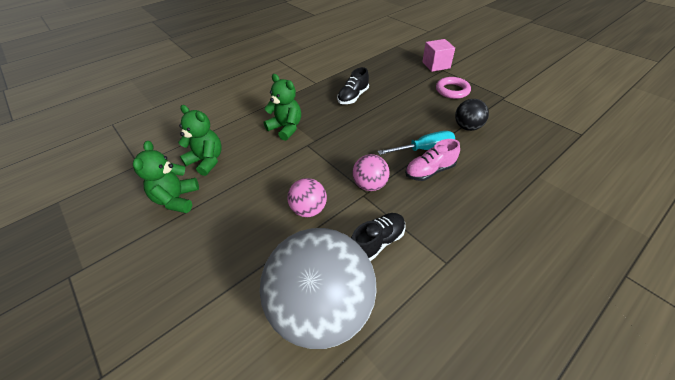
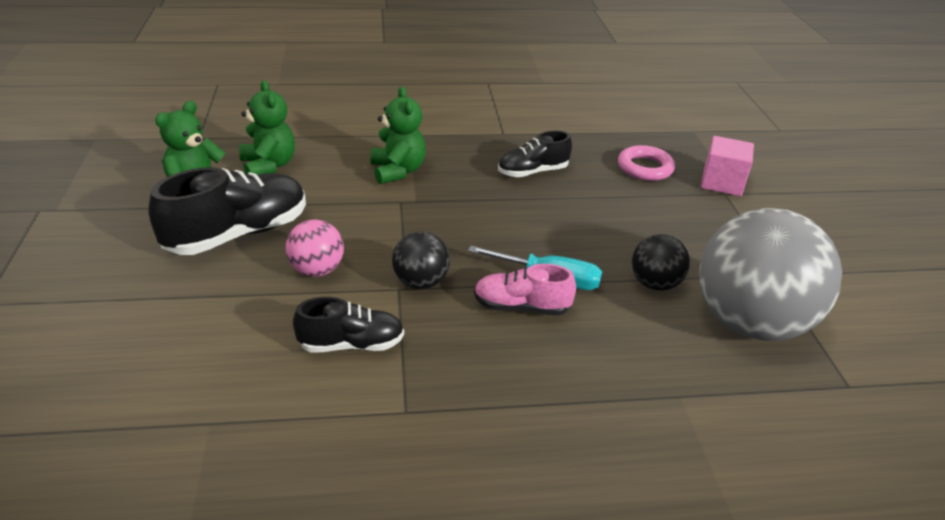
camera: 30 degrees right, 10 degrees down
(236, 214) = (238, 234): none -> black shoe
(322, 308) = (216, 368): grey ball -> grey ball (750, 323)
(370, 185) = (420, 282): pink ball -> black ball
(452, 90) = (699, 227): pink ring -> pink ring (645, 168)

